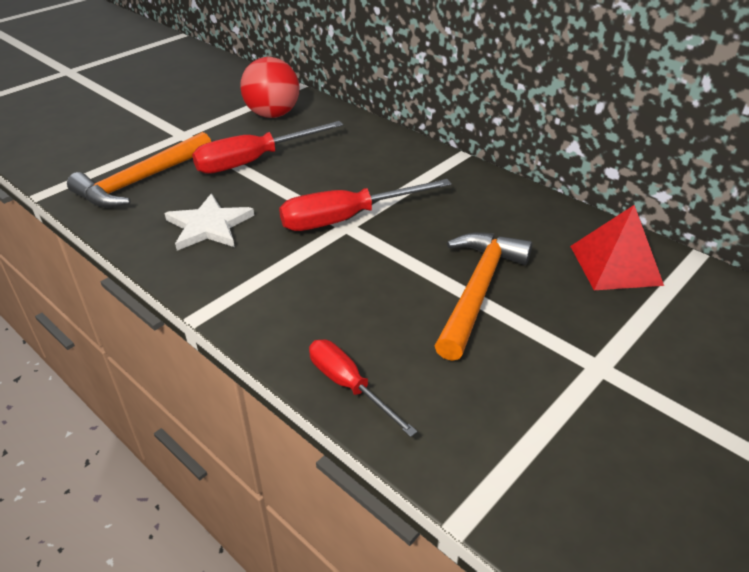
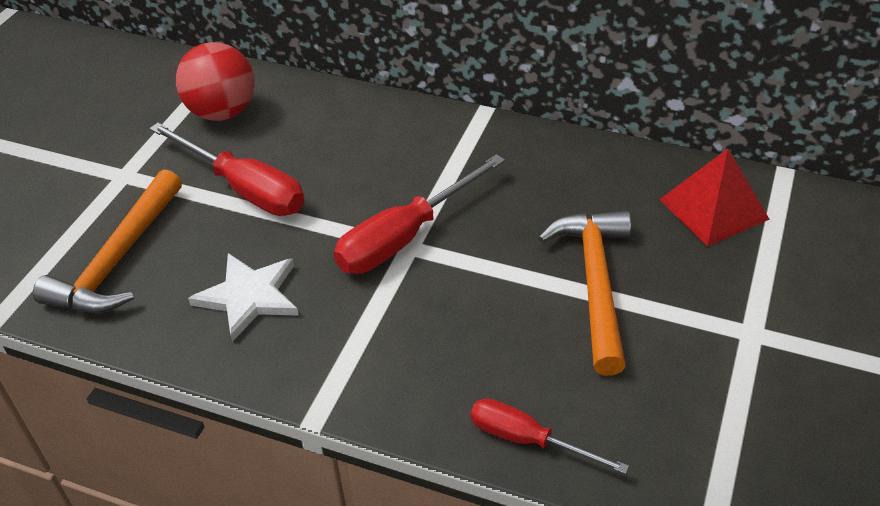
camera: 20 degrees left, 5 degrees up
(254, 161) = (244, 188): red screwdriver -> red screwdriver turned 90 degrees counterclockwise

